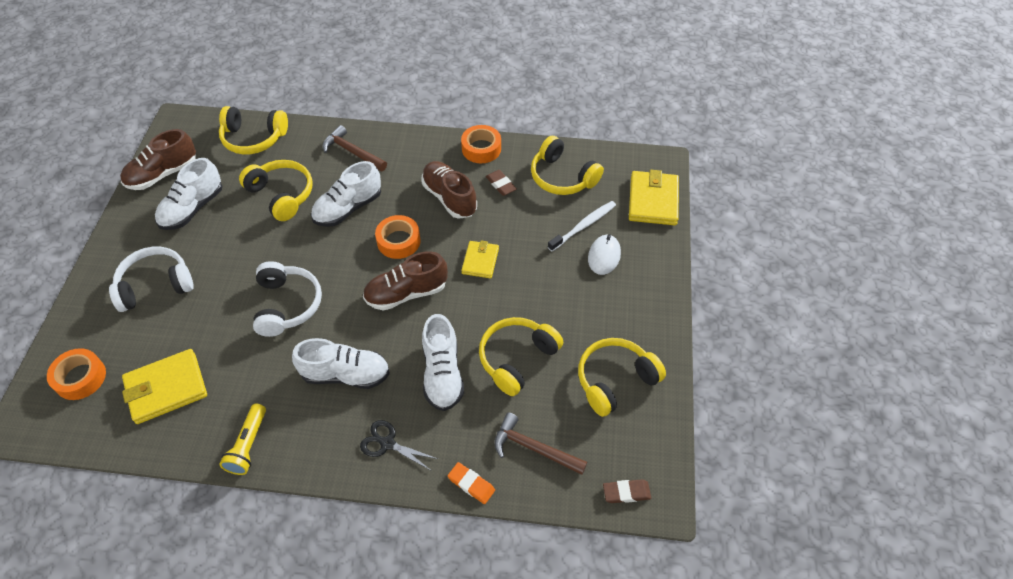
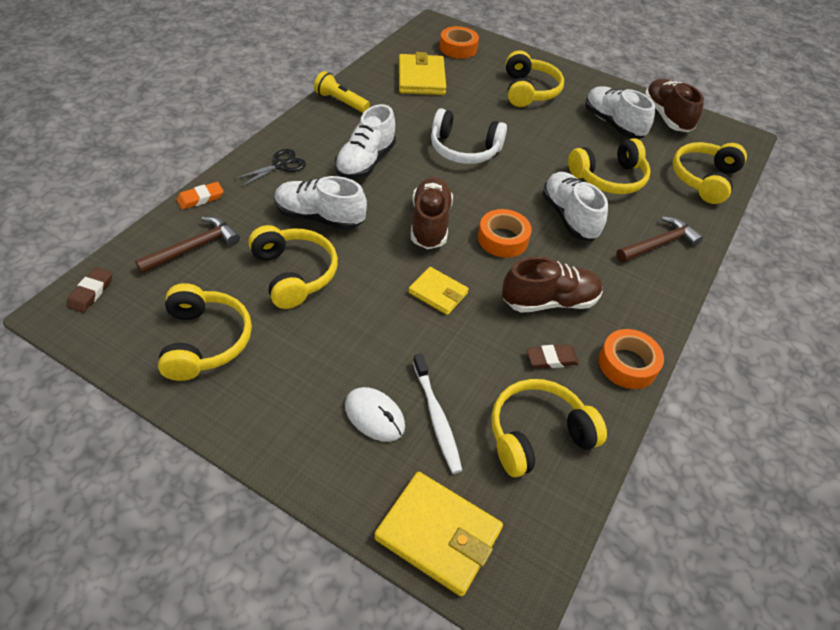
camera: 110 degrees right, 5 degrees down
(155, 285) = (529, 91): white headphones -> yellow headphones

